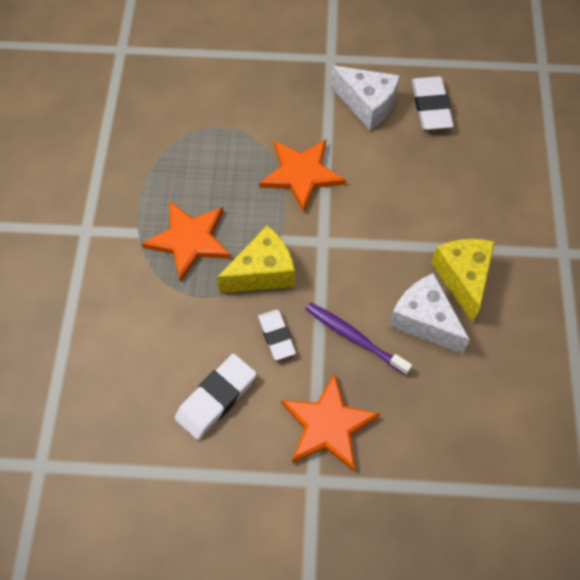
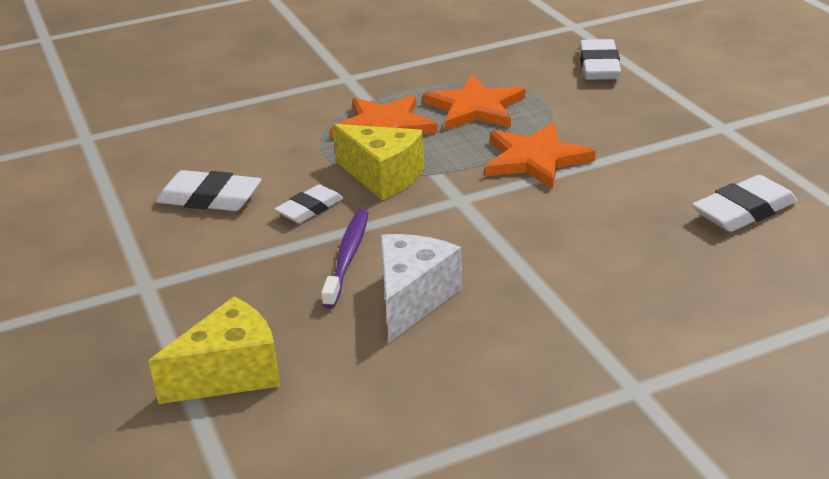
camera: 65 degrees right, 30 degrees down
(198, 70) = (599, 66): none -> white eraser
(328, 425) = (220, 274): orange star -> orange star (475, 108)
(367, 105) = (686, 168): white cheese -> none
(463, 278) = (503, 311): yellow cheese -> yellow cheese (230, 373)

